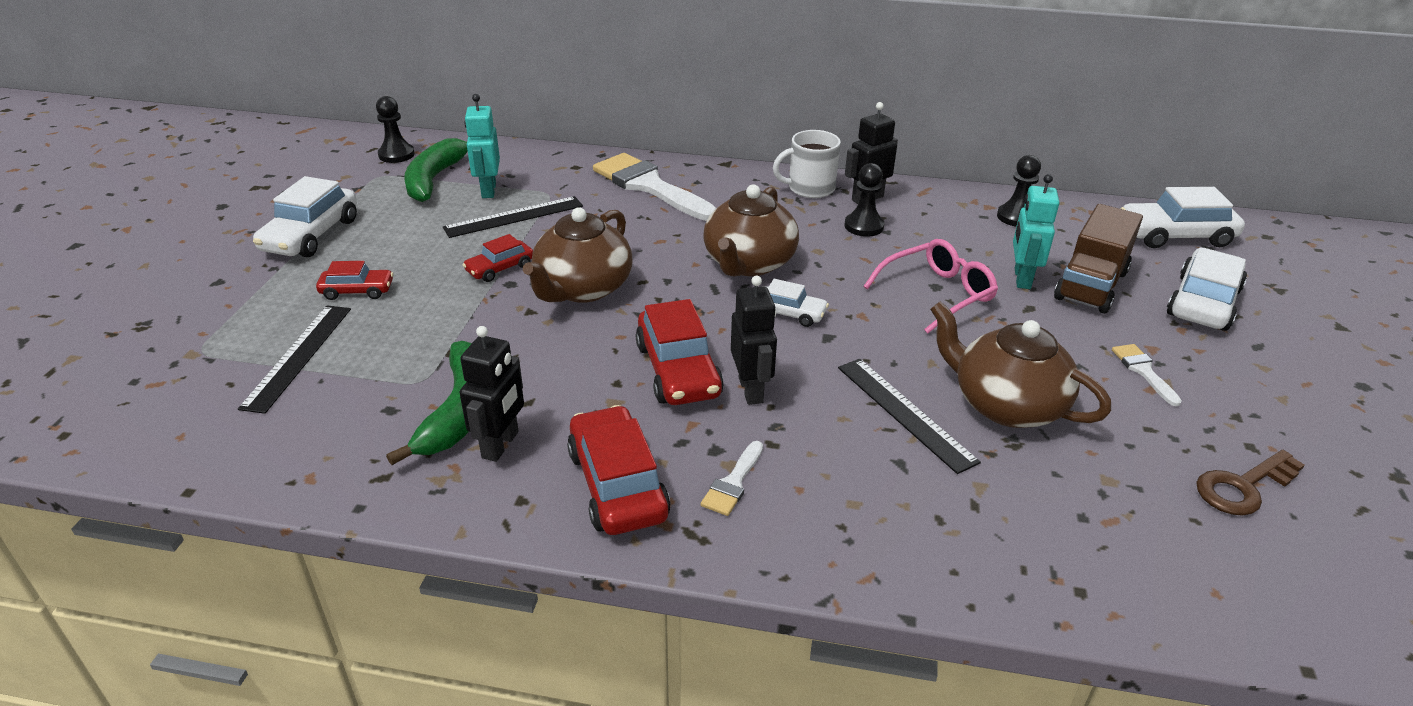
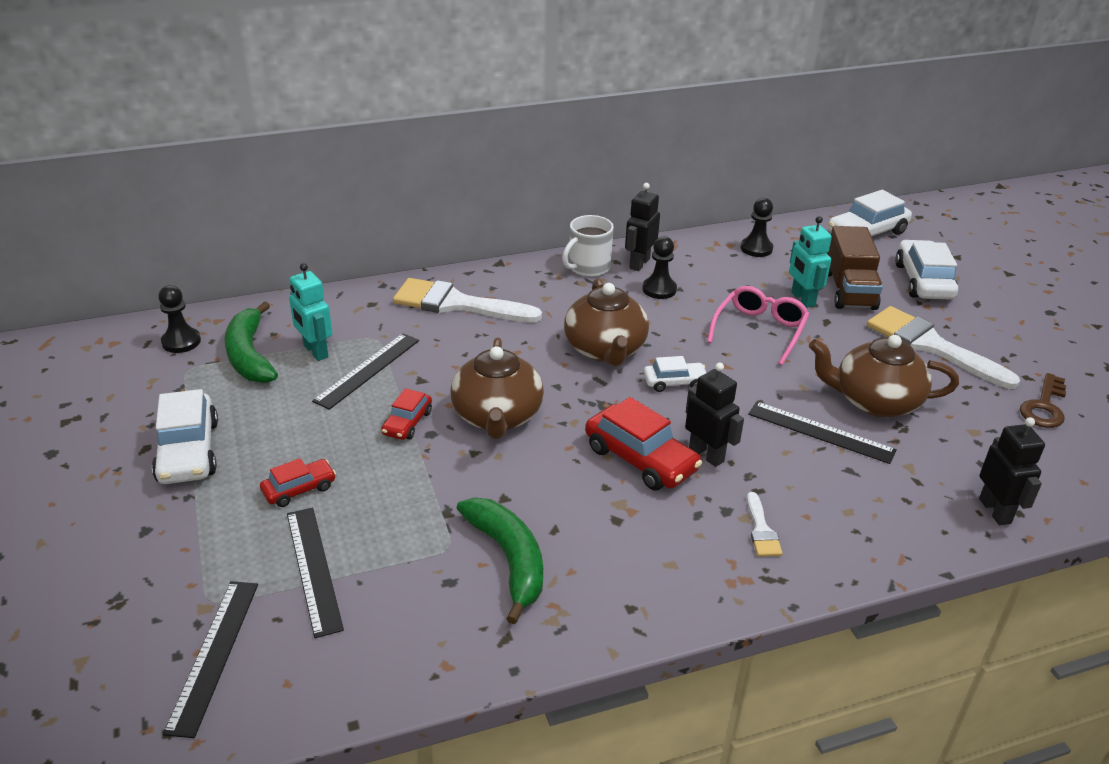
camera: 30 degrees left, 0 degrees up
(157, 391) = (214, 654): none -> black ruler
(501, 445) = (570, 572): black robot -> black robot (995, 511)
(617, 484) = (686, 566): red car -> none
(1143, 371) = (931, 345): white brush -> white brush, size x2.20

